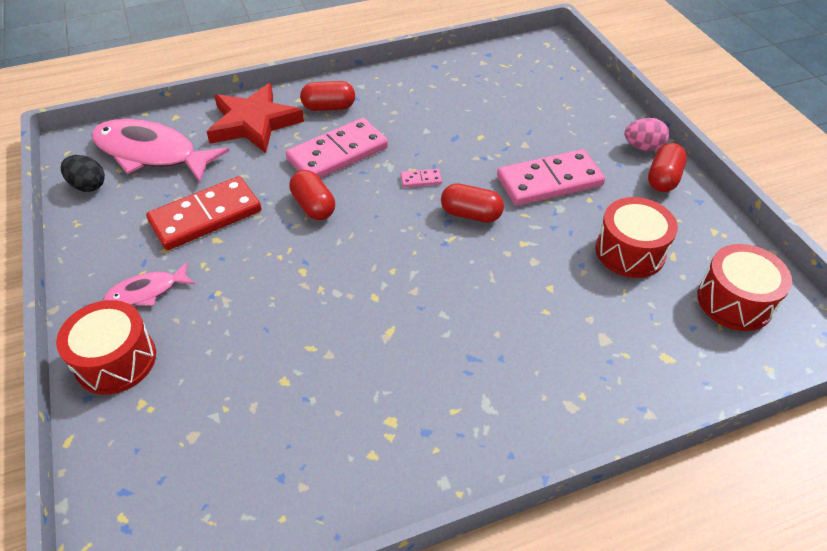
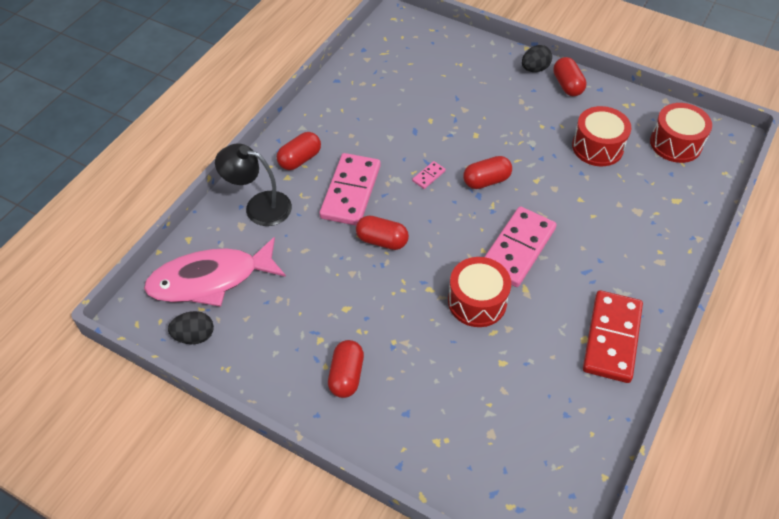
camera: 40 degrees left, 5 degrees up
(116, 360) = (386, 431): red drum -> red drum (477, 301)
(147, 292) = (346, 375): pink fish -> red capsule
(206, 216) = (317, 298): red domino -> red domino (612, 338)
(254, 123) = (259, 206): red star -> black lamp
(549, 181) = (507, 127): pink domino -> pink domino (518, 249)
(643, 147) = (534, 69): pink egg -> black egg

